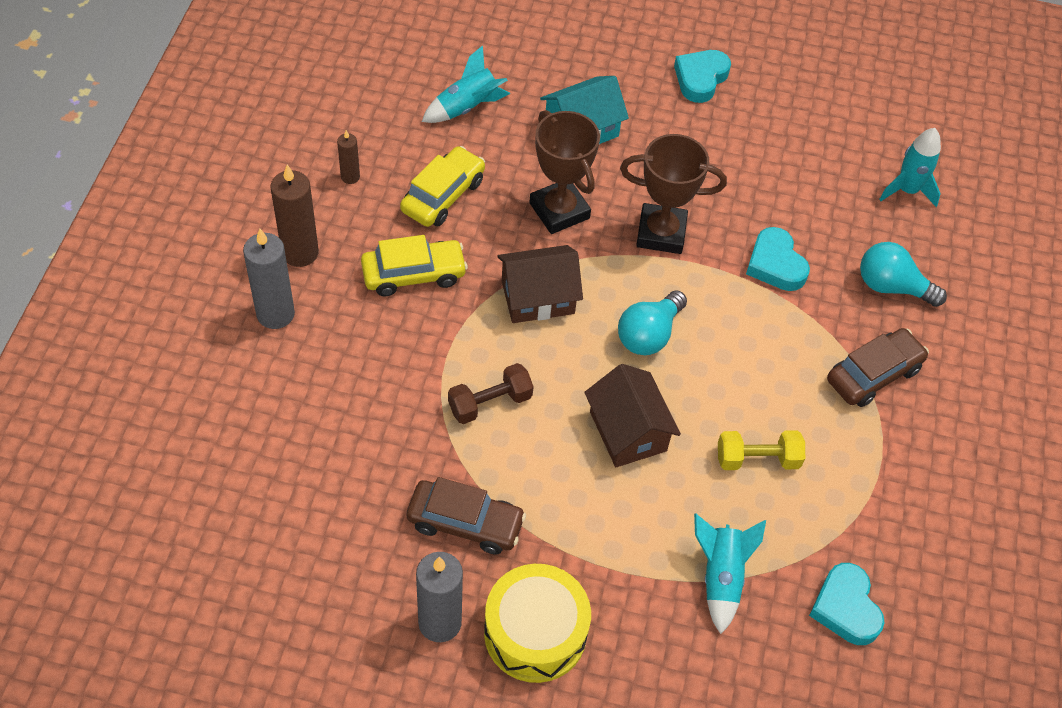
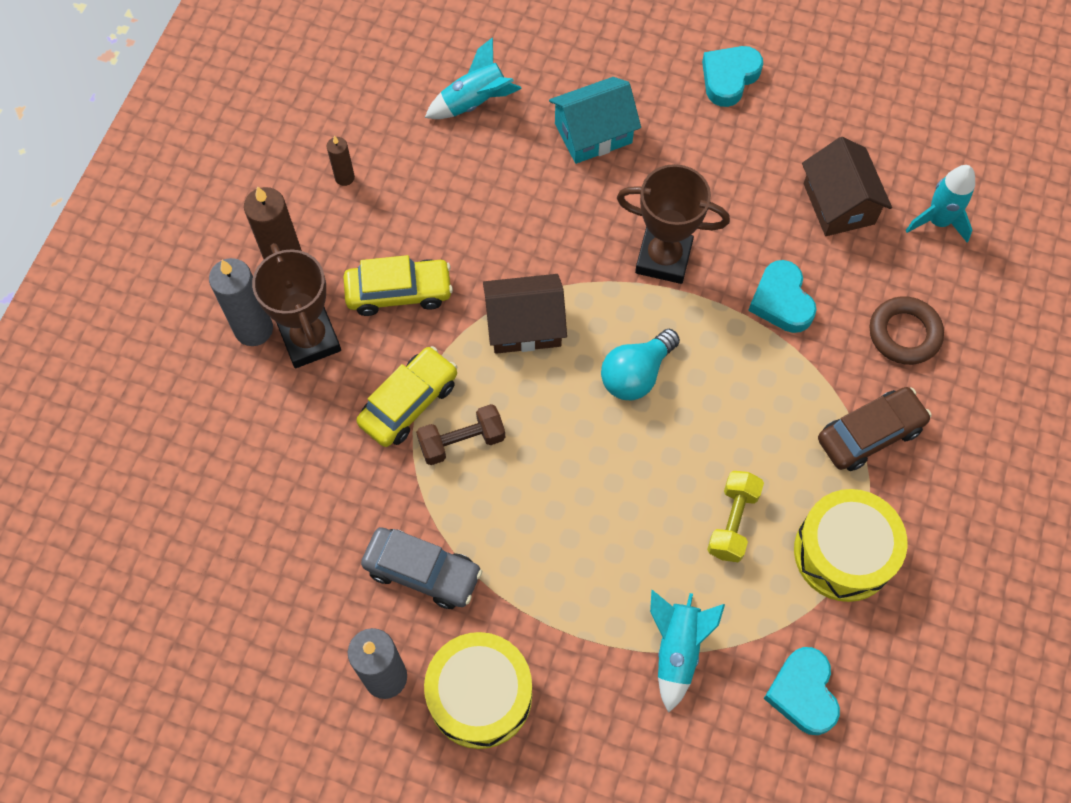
camera: 10 degrees right, 10 degrees up
(443, 195) = (438, 204): yellow car -> yellow car (409, 403)
(465, 523) = (422, 572): brown car -> grey car
(559, 211) = (559, 227): brown trophy -> brown trophy (310, 339)
(628, 431) = (601, 482): brown house -> brown house (839, 203)
(757, 459) = (732, 522): yellow dumbbell -> yellow dumbbell turned 75 degrees counterclockwise
(865, 480) = (843, 552): none -> yellow drum
(891, 287) = (904, 334): turquoise light bulb -> brown ring

